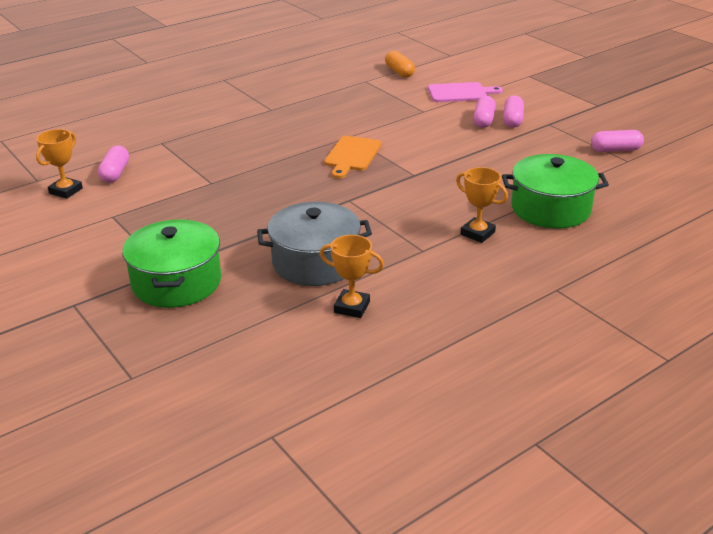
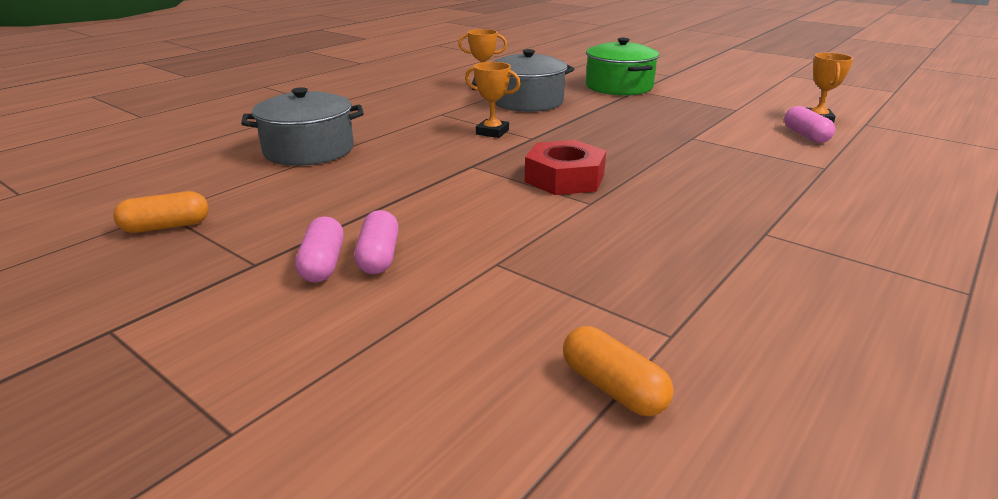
camera: 165 degrees right, 5 degrees down
(352, 155) = (564, 178): orange cutting board -> red nut
(460, 93) = (431, 325): pink cutting board -> none
(477, 233) = (391, 127): orange trophy -> orange trophy (492, 132)
(550, 209) = (309, 150): green pot -> grey pot
(615, 150) = (166, 227): pink capsule -> orange capsule

